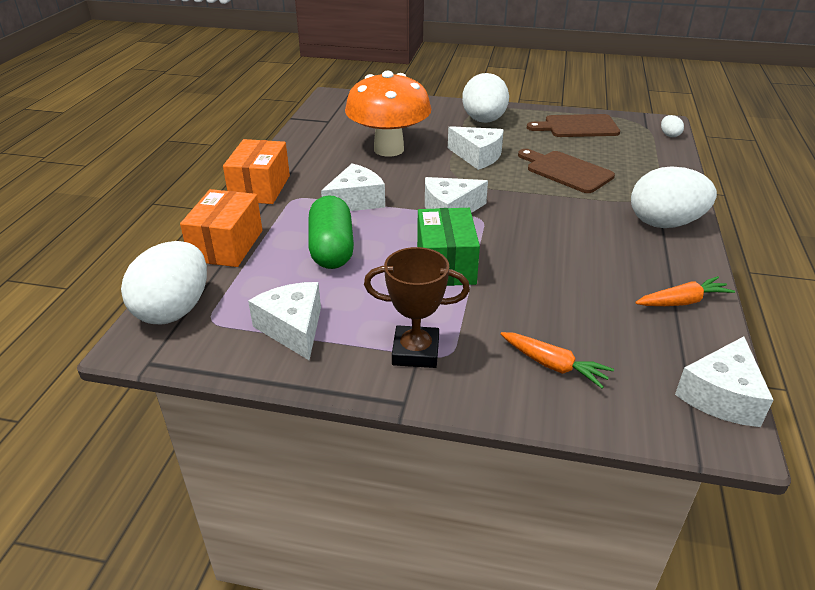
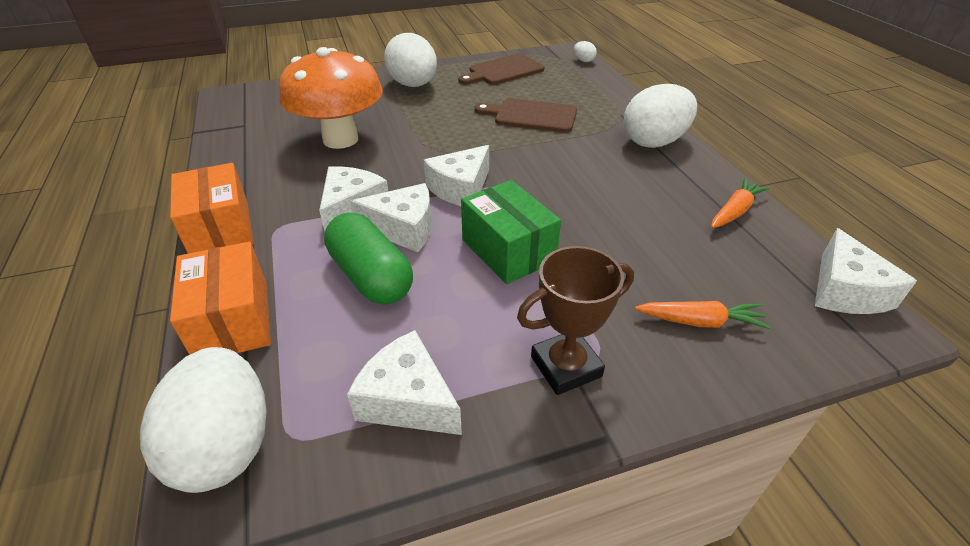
camera: 30 degrees left, 5 degrees up
(477, 156) = (438, 123): white cheese -> white cheese (403, 229)

